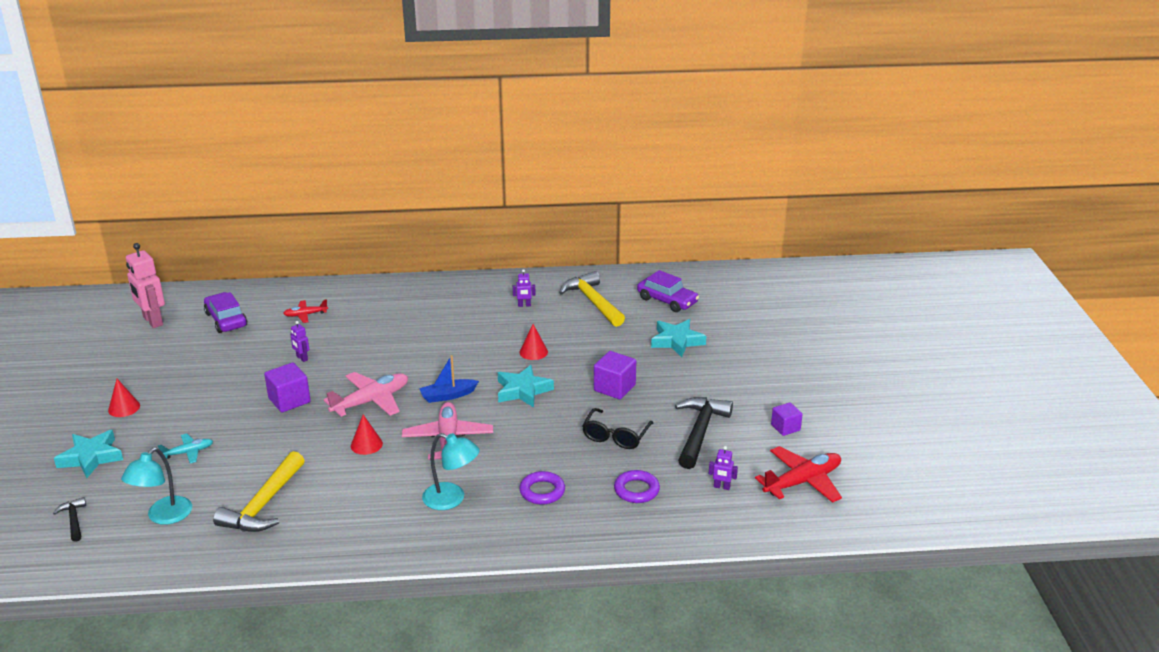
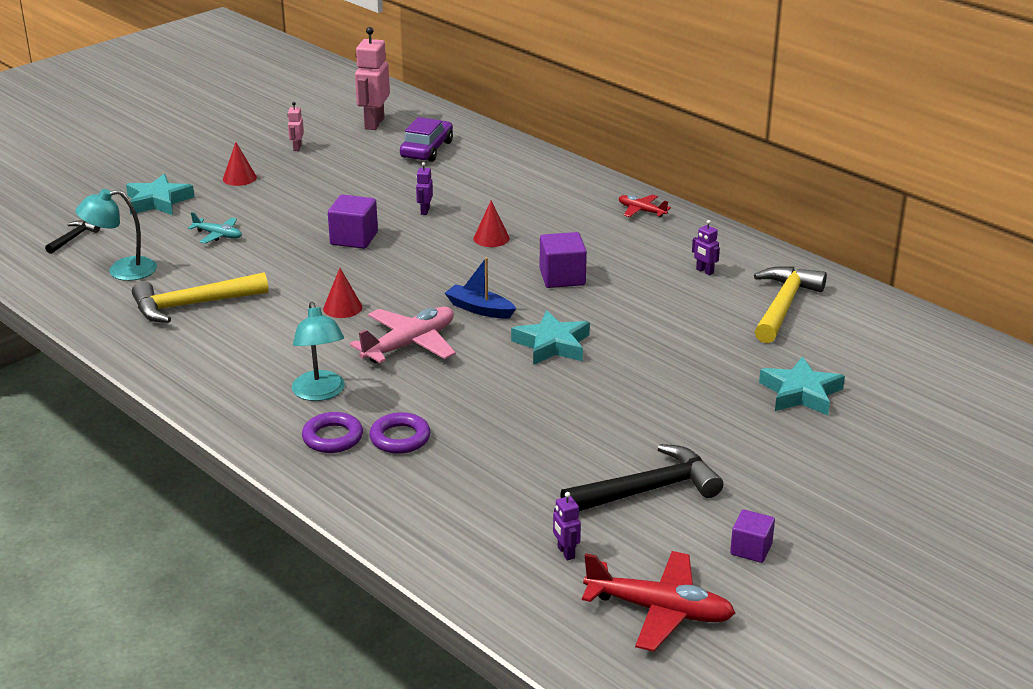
camera: 50 degrees right, 0 degrees up
(126, 365) = (297, 148): none -> pink robot
(305, 315) = (493, 177): red plane -> red plane (641, 211)
(371, 401) = (411, 276): pink plane -> none
(533, 352) = (629, 317): red cone -> red cone (491, 238)
(614, 388) = (643, 396): purple cube -> purple cube (562, 277)
(615, 436) = (557, 438): black glasses -> none
(636, 490) = (481, 496): purple ring -> purple ring (332, 437)
(667, 300) = (872, 349): purple car -> none

